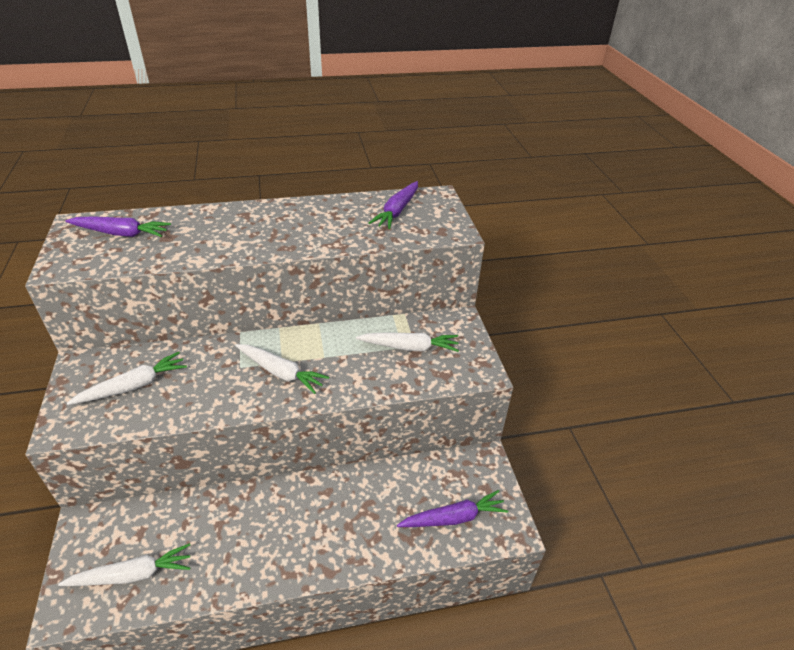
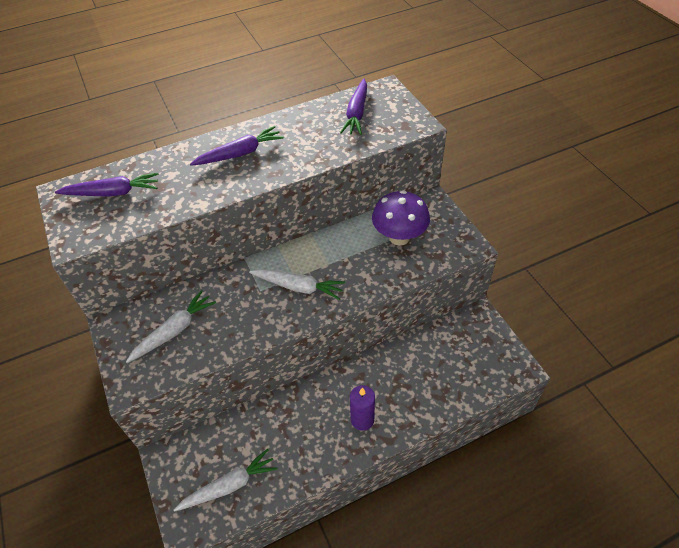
camera: 10 degrees left, 10 degrees up
(309, 540) = (362, 419): none -> purple candle
(409, 347) = (399, 237): white carrot -> purple mushroom
(454, 518) = (471, 371): purple carrot -> purple carrot (240, 153)

